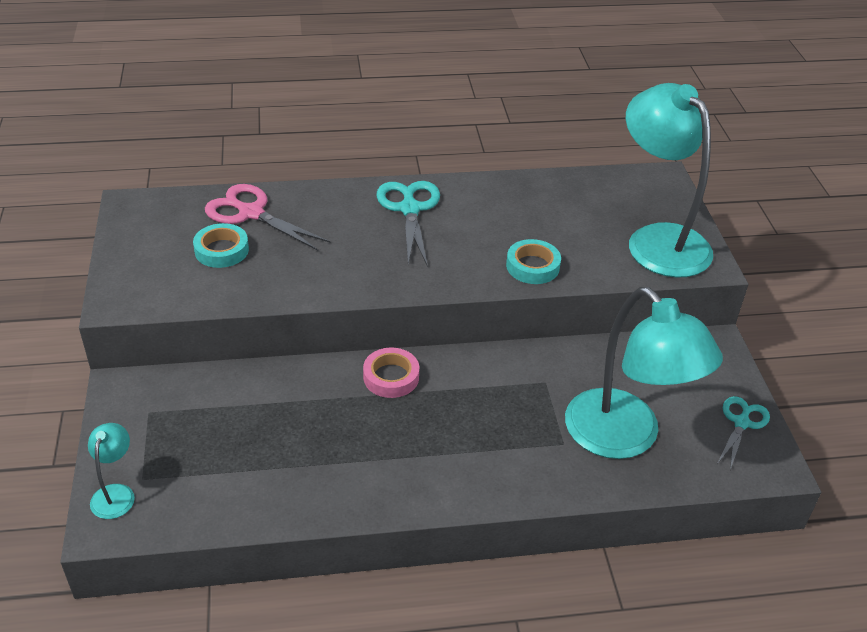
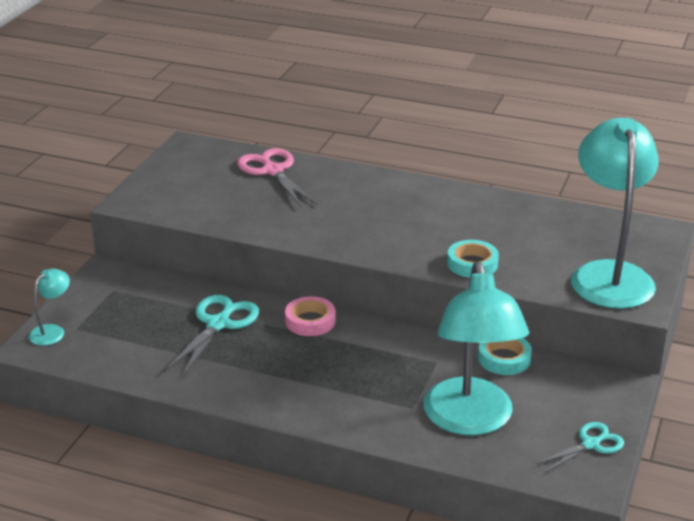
camera: 30 degrees right, 10 degrees down
(221, 250) = (229, 190): turquoise tape -> turquoise tape (504, 358)
(409, 209) = (403, 198): turquoise scissors -> turquoise scissors (218, 324)

